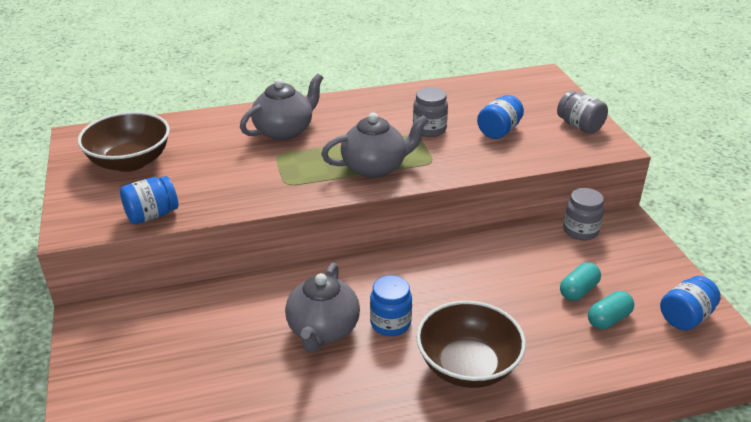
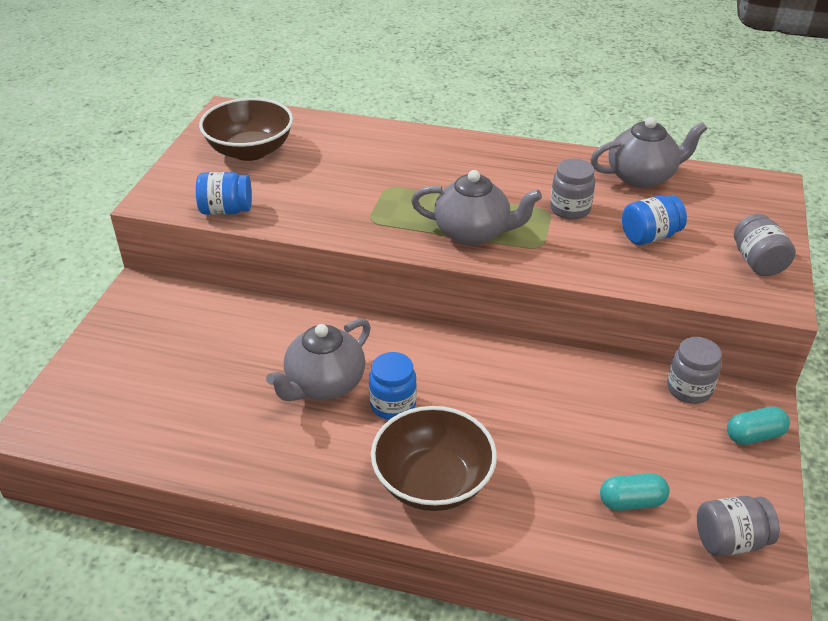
camera: 30 degrees right, 5 degrees up
(284, 131) = (416, 163): grey teapot -> grey teapot (642, 177)
(578, 290) = (624, 455): turquoise capsule -> turquoise capsule (754, 435)
(685, 317) = (730, 540): blue jar -> grey jar

